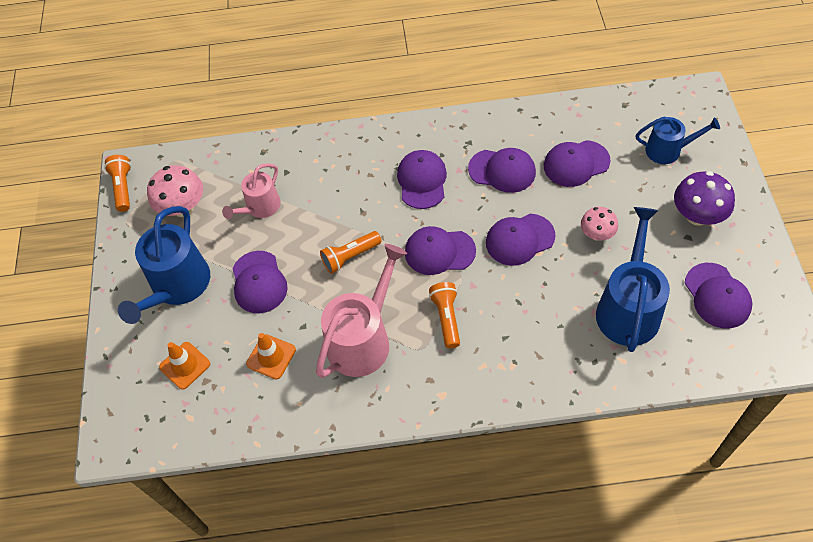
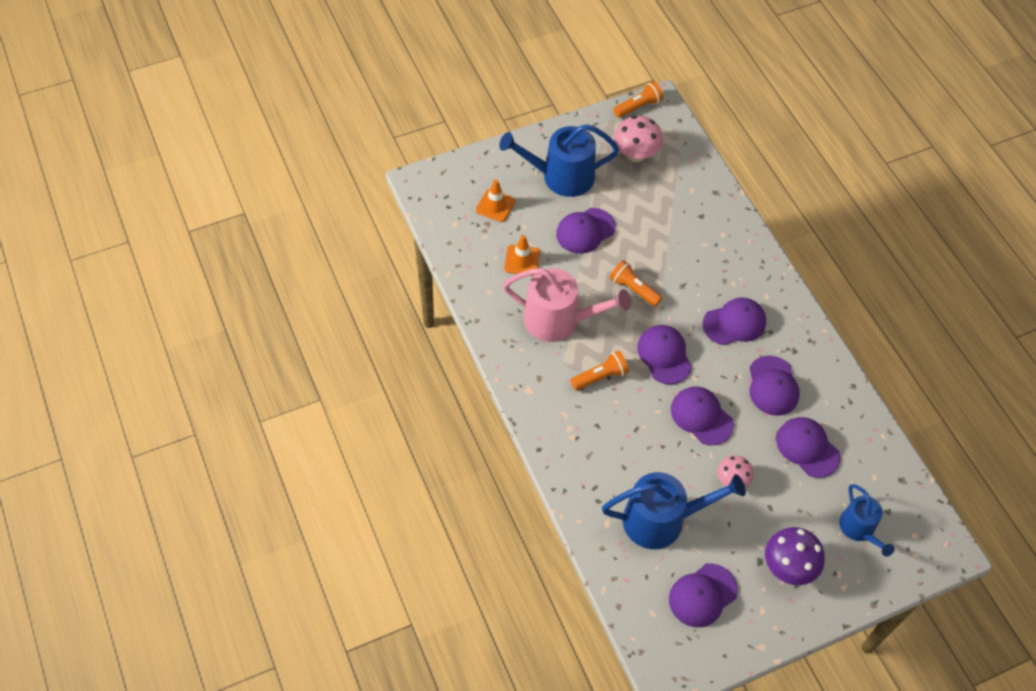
camera: 65 degrees right, 0 degrees up
(260, 207) = (657, 209): pink watering can -> none

